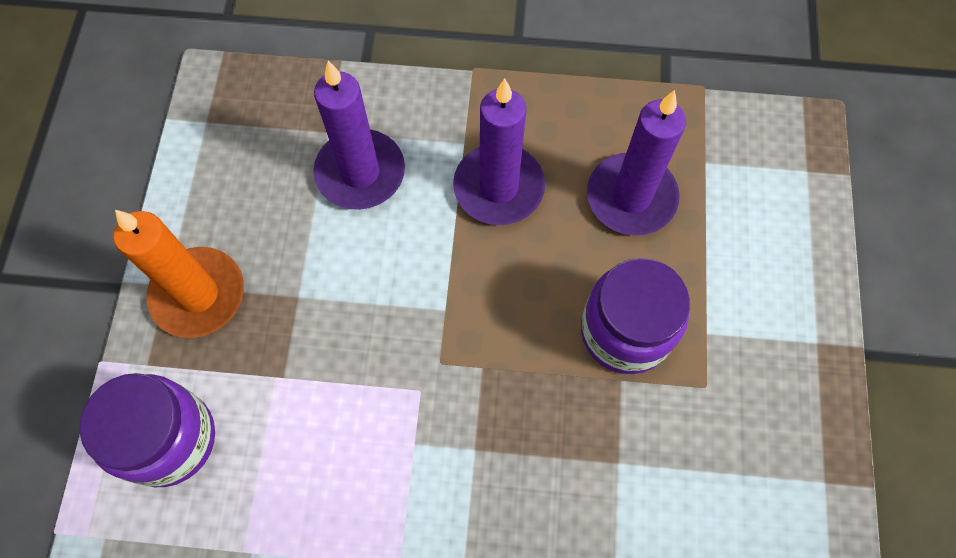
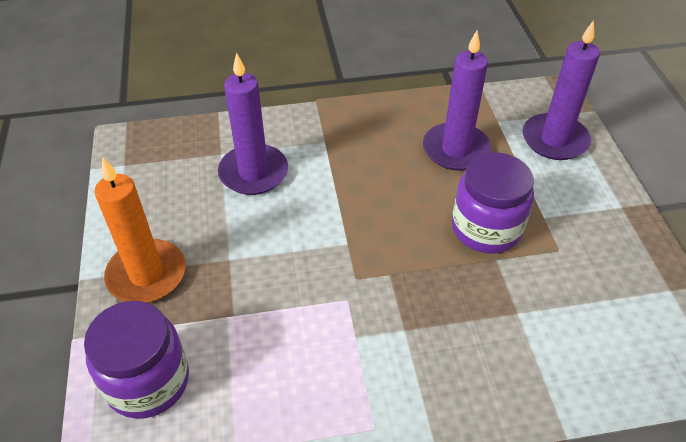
camera: 15 degrees left, 20 degrees down
(498, 187) = (359, 162): purple candle -> purple candle (554, 140)

